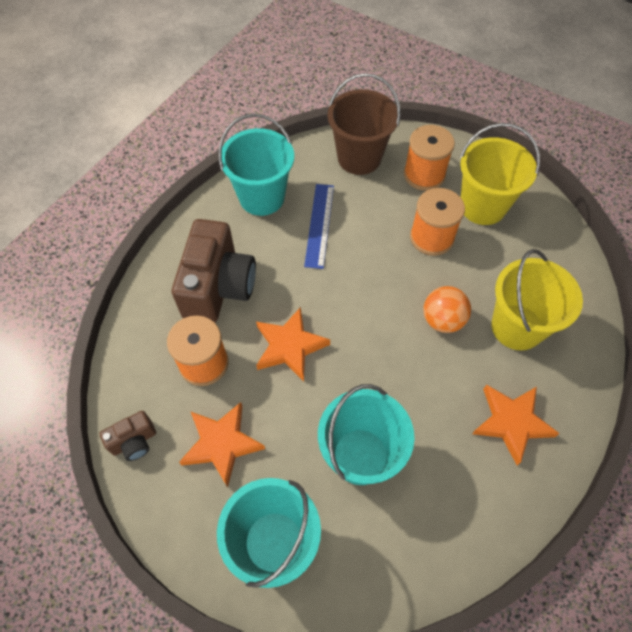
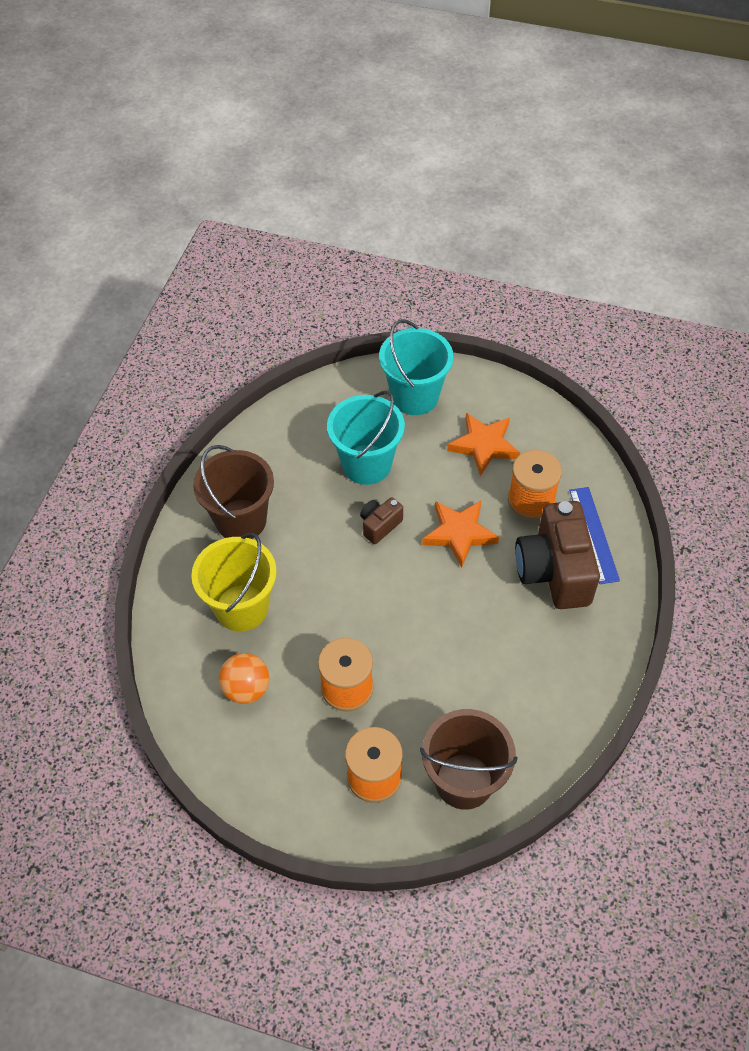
camera: 165 degrees right, 5 degrees down
(134, 441) = (555, 430): brown camera -> brown camera (380, 525)
(262, 197) = (560, 688): turquoise bucket -> none
(319, 225) = (479, 670): blue ruler -> blue ruler (594, 534)
(442, 320) = (318, 596): orange ball -> orange ball (246, 689)
(482, 206) = (293, 747): yellow bucket -> none
(511, 422) = (241, 520): orange star -> brown bucket

